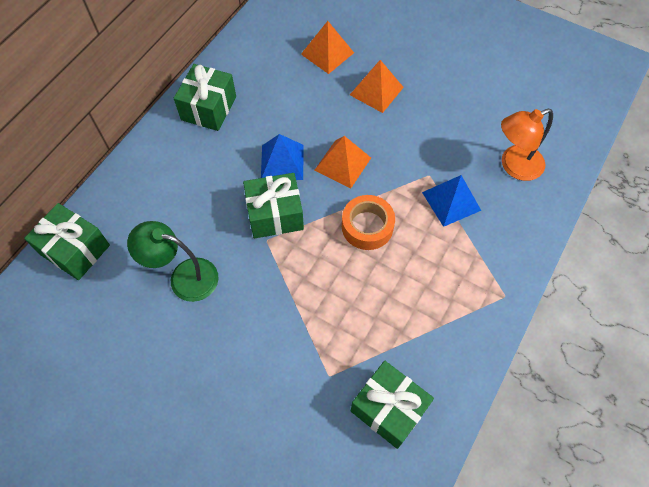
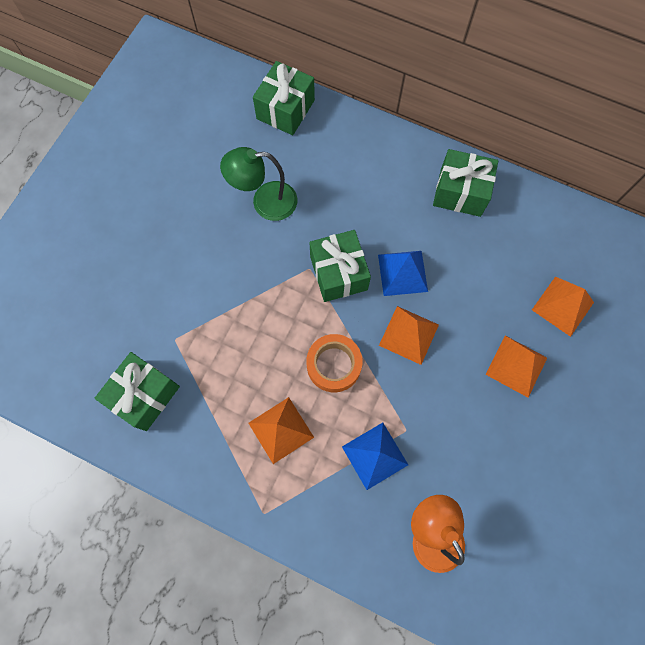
camera: 85 degrees right, 10 degrees up
(184, 277) = (265, 202): green lamp -> green lamp turned 105 degrees counterclockwise
(427, 276) = (281, 430): none -> orange pyramid

